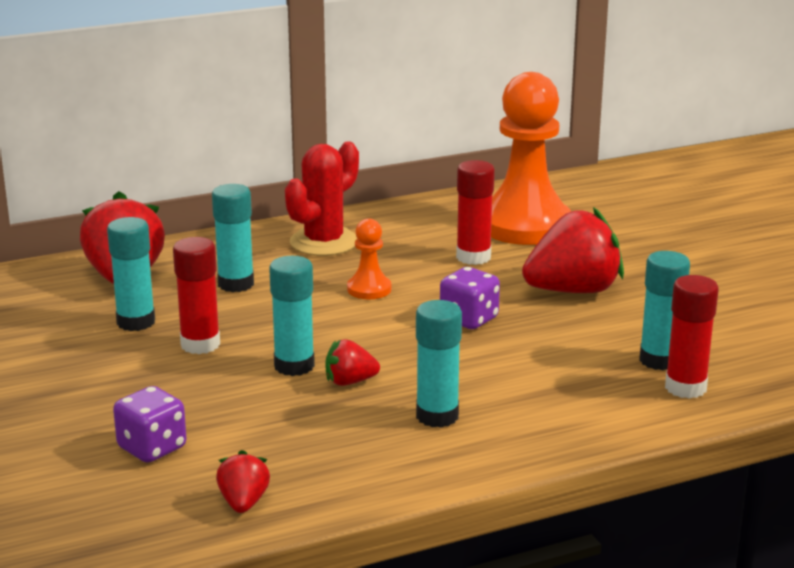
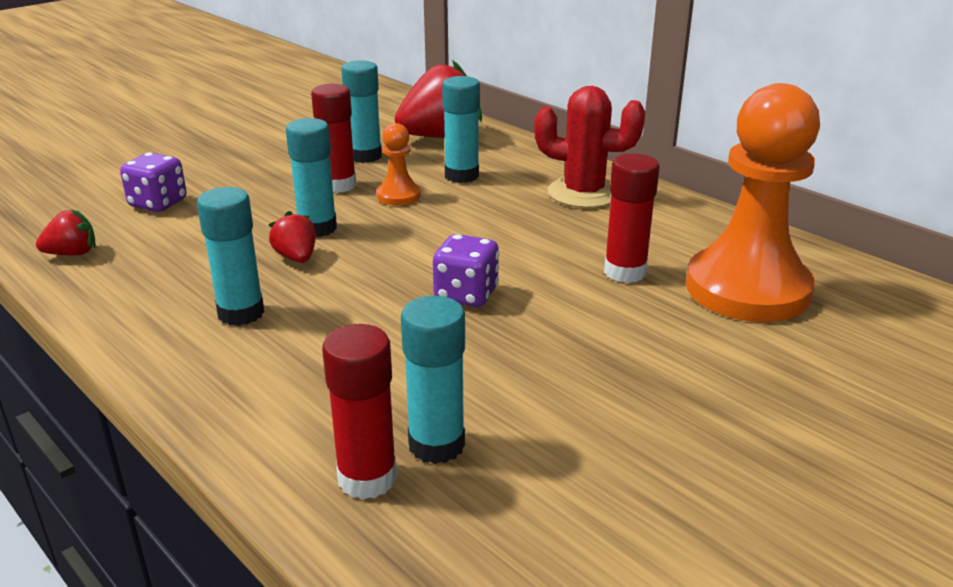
camera: 70 degrees right, 5 degrees up
(369, 289) = (497, 232): orange pawn -> orange pawn (398, 196)
(573, 291) = (591, 349): red strawberry -> none

